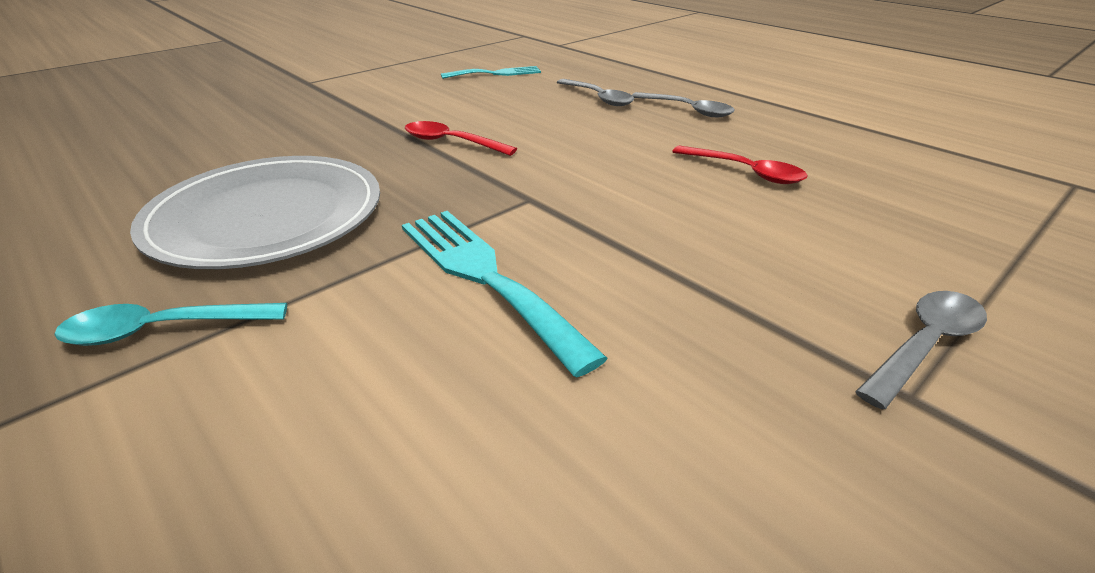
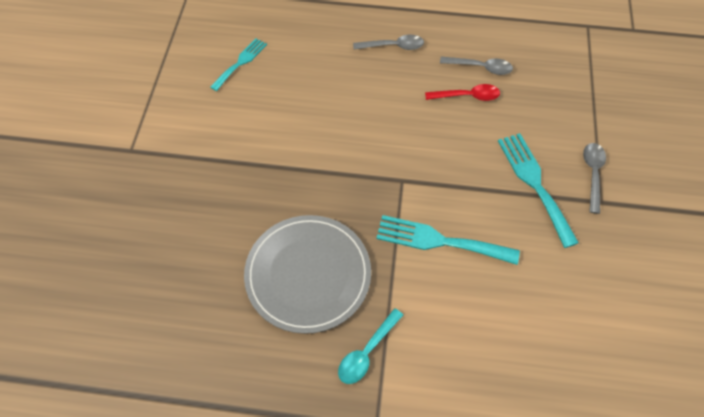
camera: 40 degrees left, 25 degrees up
(451, 142) = (312, 158): red spoon -> none
(598, 98) = (335, 60): grey spoon -> grey spoon (480, 67)
(760, 296) = (534, 183): none -> turquoise fork

